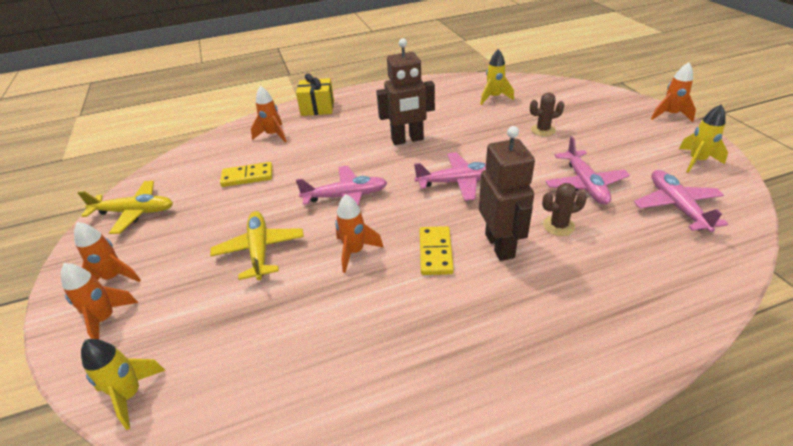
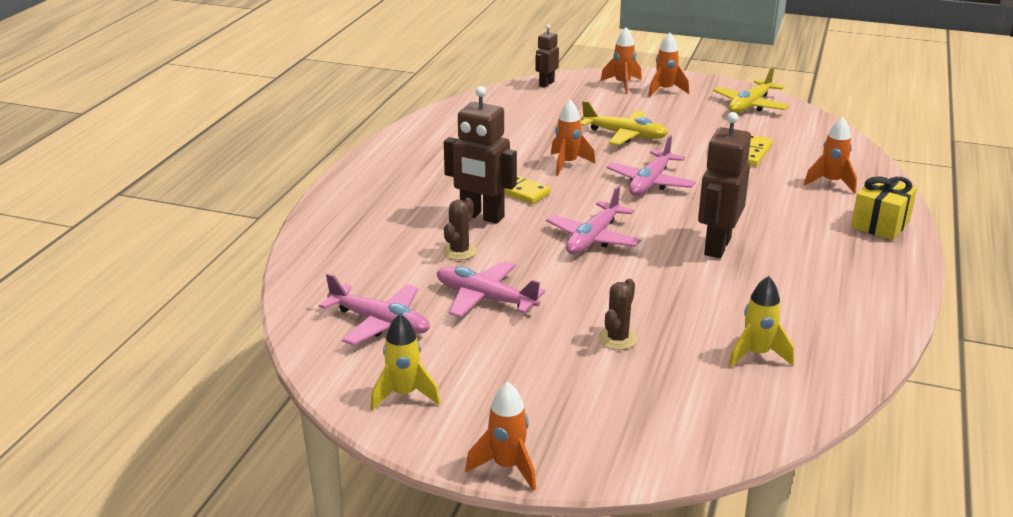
camera: 125 degrees right, 10 degrees down
(130, 395) = (546, 84): yellow rocket -> brown robot

